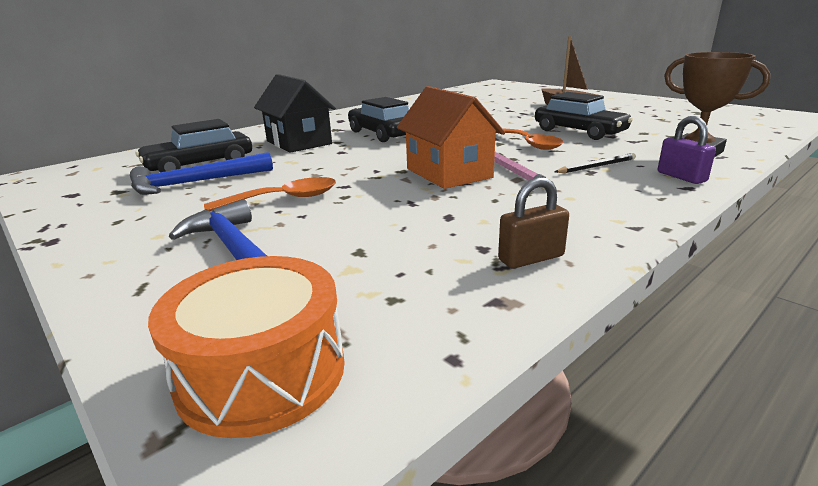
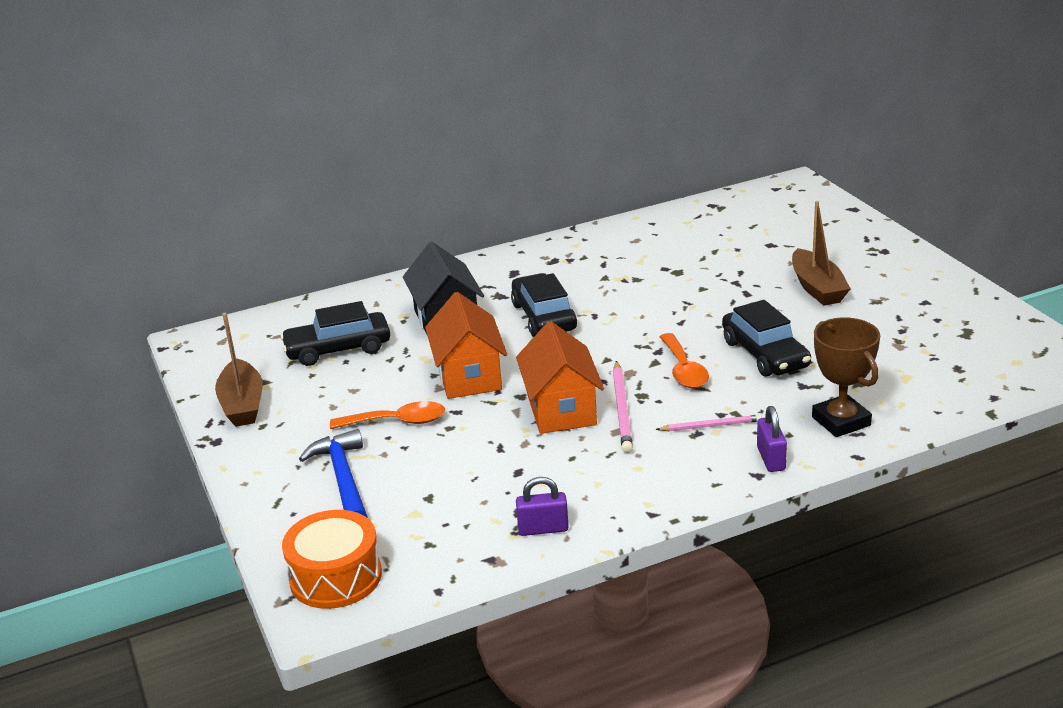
camera: 20 degrees right, 5 degrees up
(91, 209) = (242, 404): none -> brown boat
(195, 183) = (328, 381): blue hammer -> none
(341, 166) = (469, 376): none -> orange house
(531, 258) = (543, 529): brown padlock -> purple padlock
(596, 166) = (711, 426): black pencil -> pink pencil

